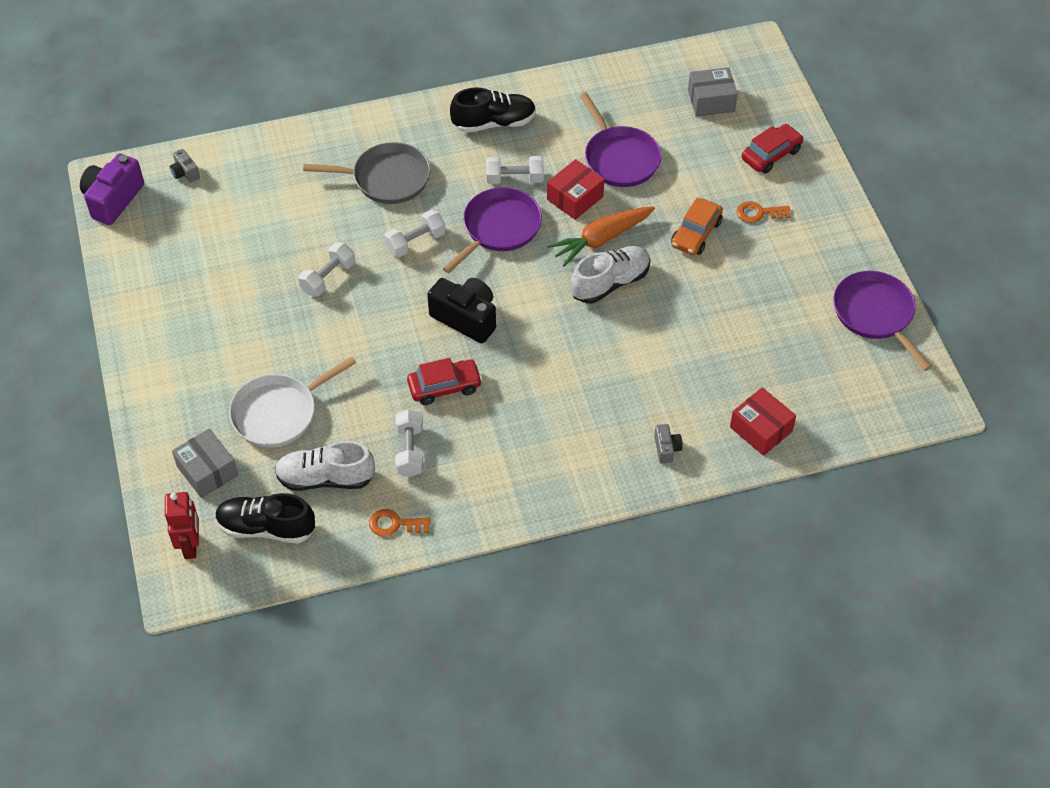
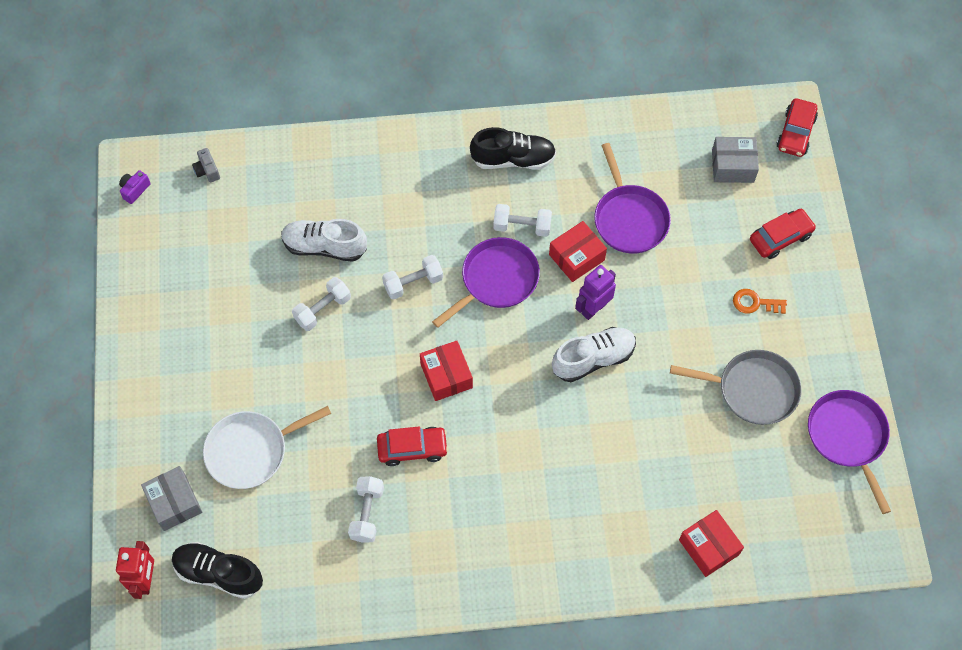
camera: 10 degrees right, 10 degrees up
(113, 199) = (135, 190): purple camera -> purple camera, size x0.49
(325, 478) = (283, 529): white shoe -> white shoe (324, 247)
(387, 178) = (398, 207): grey pan -> grey pan (753, 390)
(395, 524) = (339, 590): orange key -> none
(466, 318) = (446, 376): black camera -> red box
(601, 239) = (593, 308): orange carrot -> purple robot
(666, 449) = (612, 553): grey camera -> none
(696, 233) = (688, 316): orange car -> none
(765, 65) = (795, 133): none -> red car

